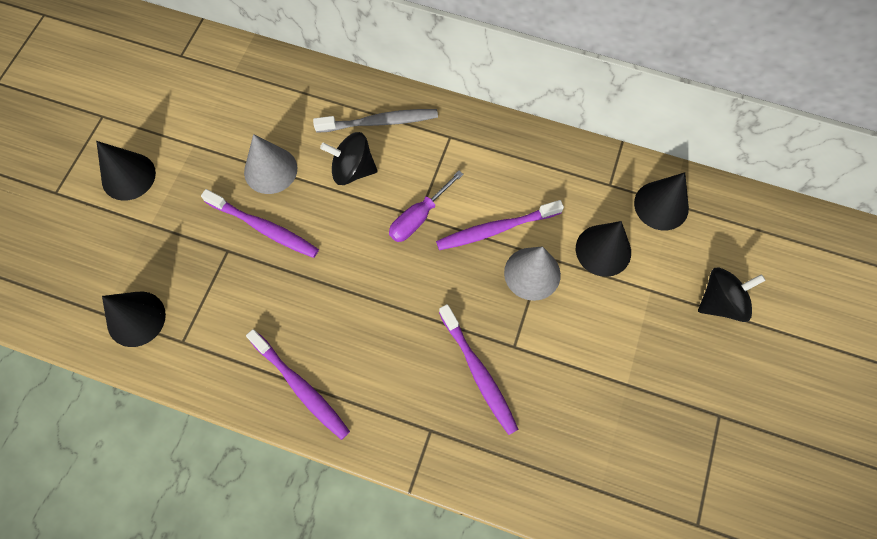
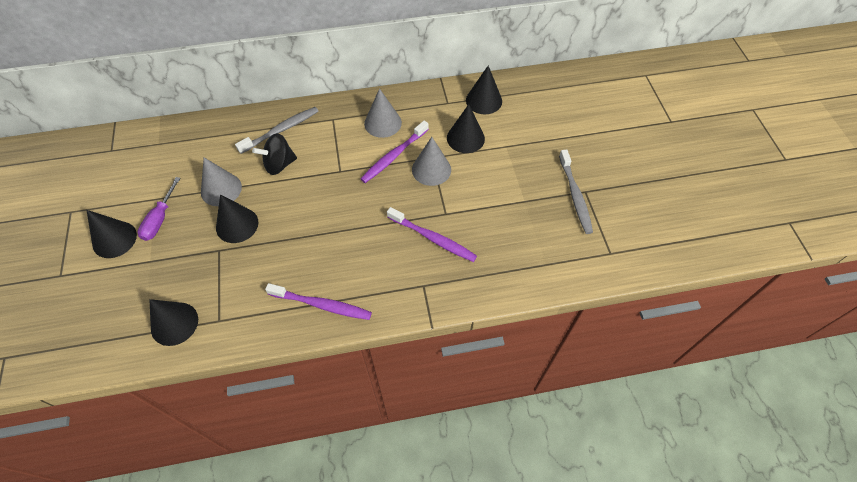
camera: 30 degrees left, 10 degrees down
(263, 228) = (237, 225): purple toothbrush -> black cone
(419, 217) = (340, 171): purple screwdriver -> purple screwdriver (160, 219)
(508, 173) = (383, 123): none -> grey cone
(701, 414) = (575, 195): none -> grey toothbrush
(720, 302) = (548, 134): black spinning top -> none

